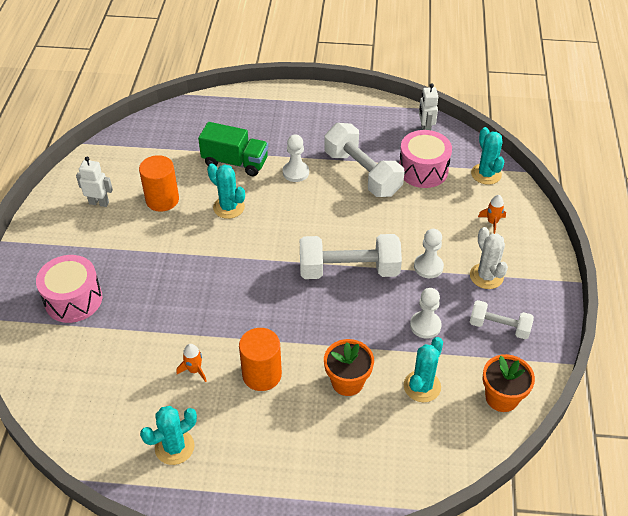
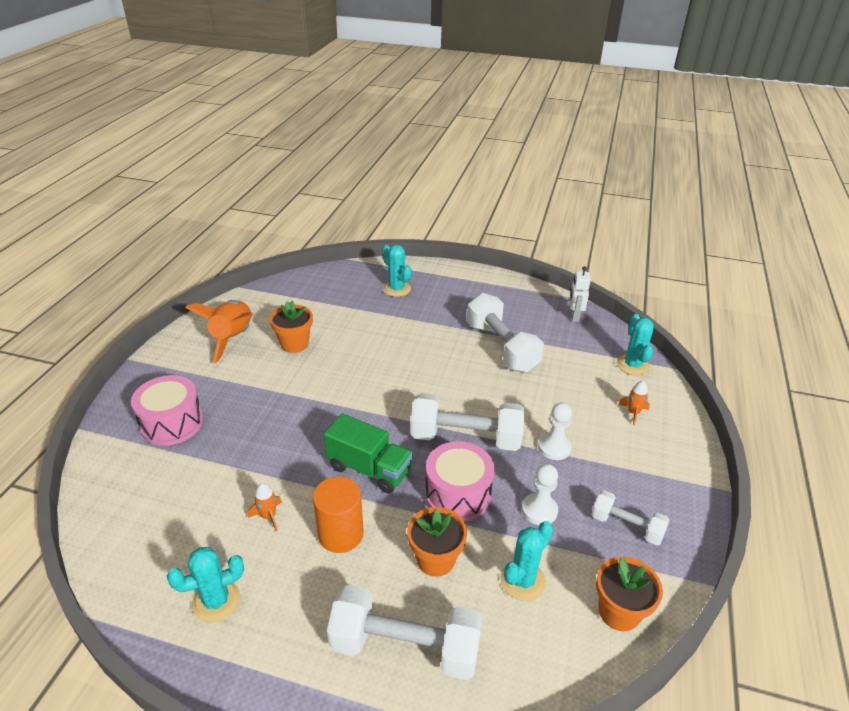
camera: 10 degrees right, 10 degrees down
(99, 203) = (233, 338): white robot -> orange rocket
(162, 200) = (294, 344): orange cylinder -> orange flower pot
(229, 207) = (357, 360): turquoise cactus -> turquoise cactus (396, 289)
(235, 162) = (376, 321): green truck -> green truck (369, 469)
(295, 172) = (433, 337): white pawn -> none
(340, 454) = (405, 646): none -> white dumbbell
(423, 170) = (565, 352): pink drum -> pink drum (458, 494)
(486, 276) = (619, 467): white cactus -> none

